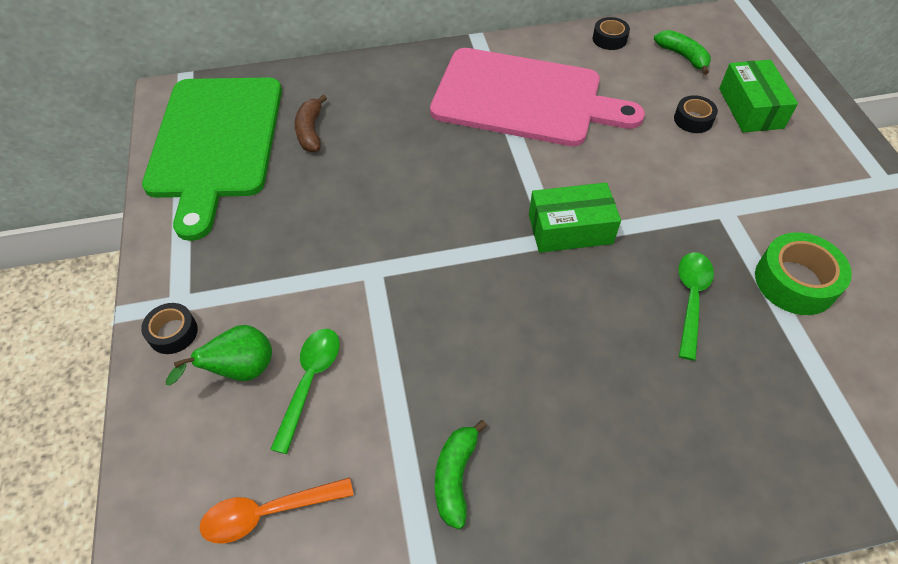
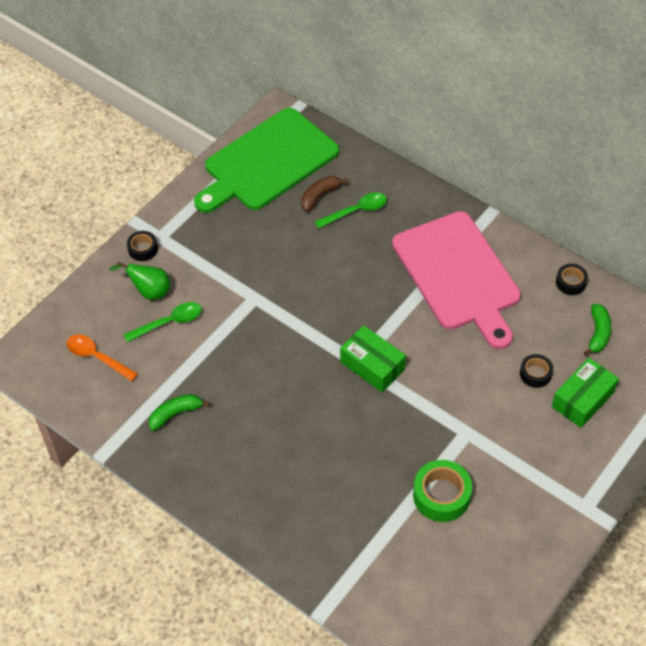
camera: 50 degrees right, 0 degrees up
(691, 299) = (377, 451): green spoon -> green spoon (356, 211)

